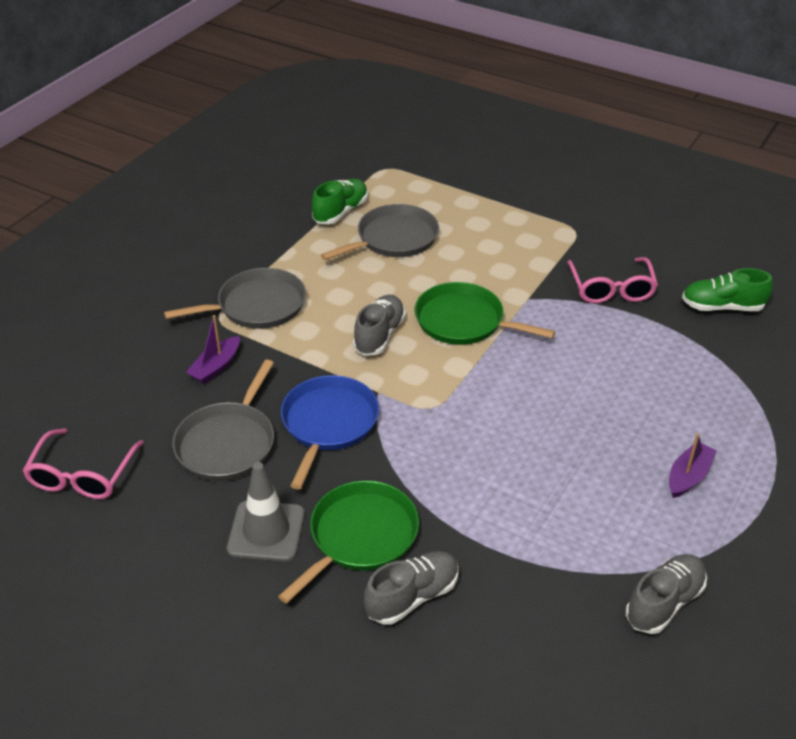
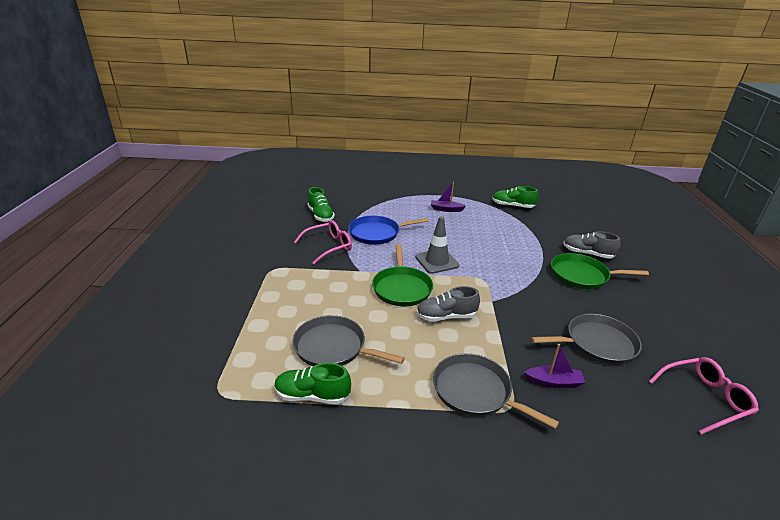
camera: 120 degrees left, 10 degrees down
(266, 531) = (620, 304): grey traffic cone -> grey traffic cone (436, 261)
(328, 424) = (535, 310): blue pan -> blue pan (377, 233)
(664, 603) = (512, 206): grey shoe -> green shoe

